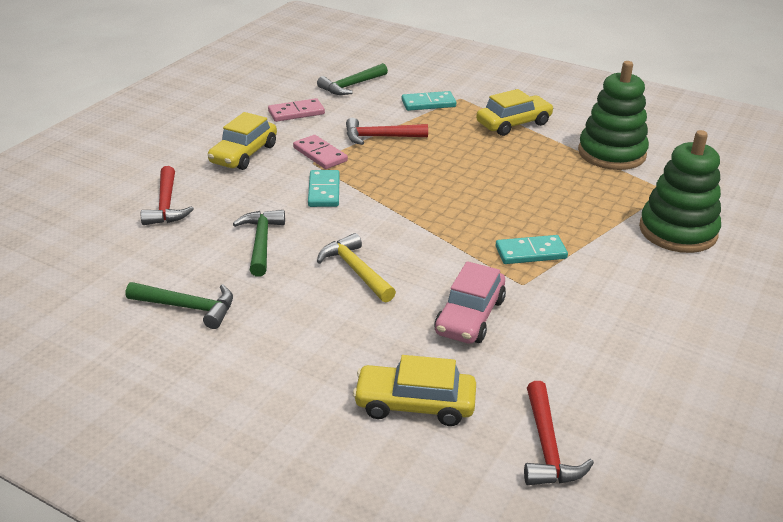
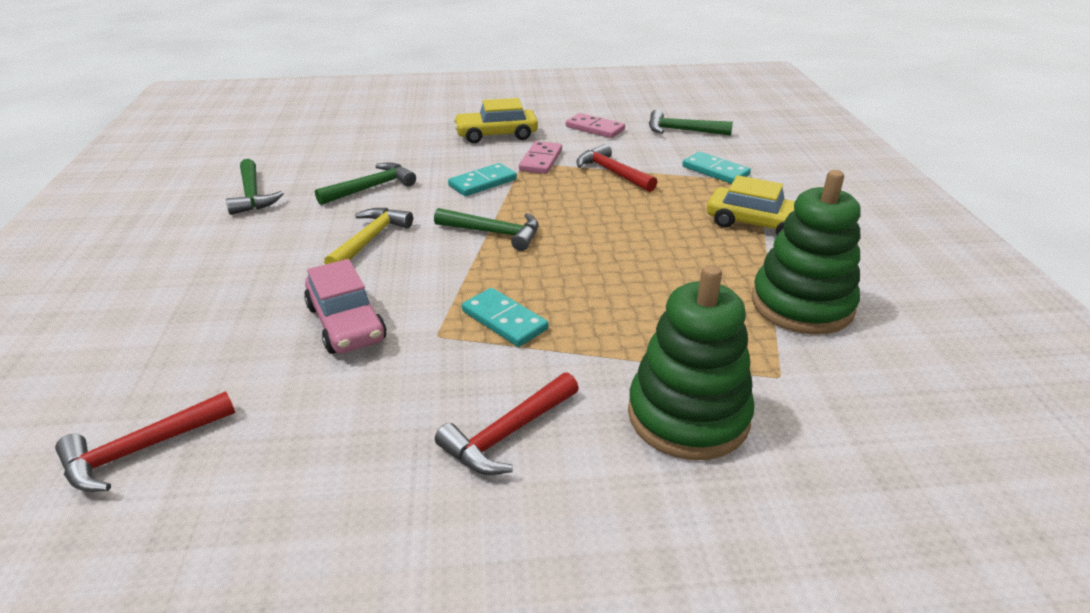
camera: 55 degrees right, 0 degrees up
(166, 205) = (385, 138): red hammer -> red hammer (508, 433)
(411, 215) = (494, 233): none -> green hammer
(415, 404) = (176, 342): yellow car -> none
(470, 316) = (346, 323): pink car -> pink car turned 105 degrees counterclockwise

